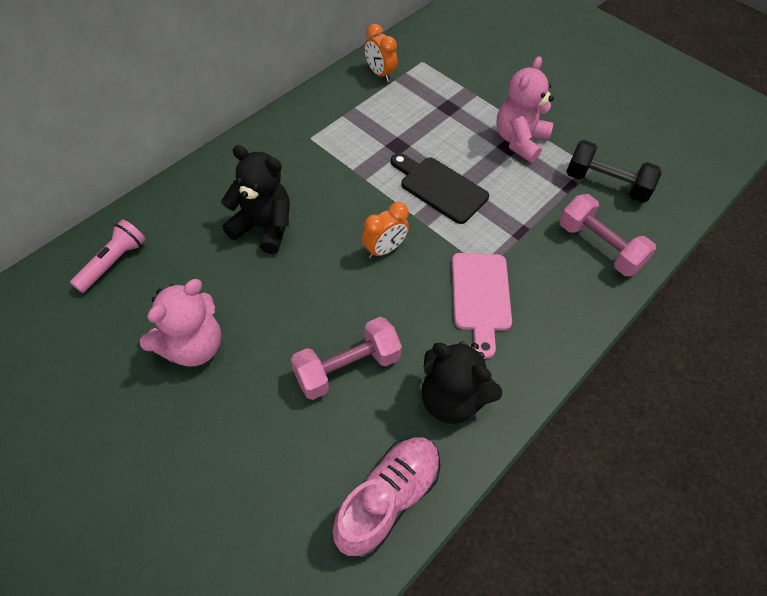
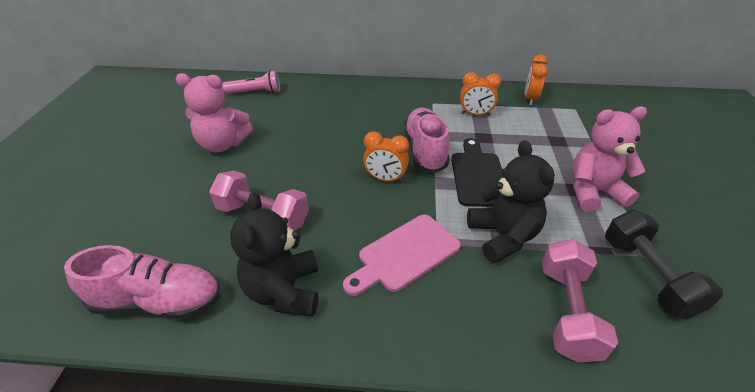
camera: 55 degrees right, 15 degrees down
(263, 227) = (339, 123): black teddy bear -> black teddy bear (502, 236)
(361, 124) = (475, 114): none -> orange clock
(374, 196) = (425, 150): none -> pink shoe

